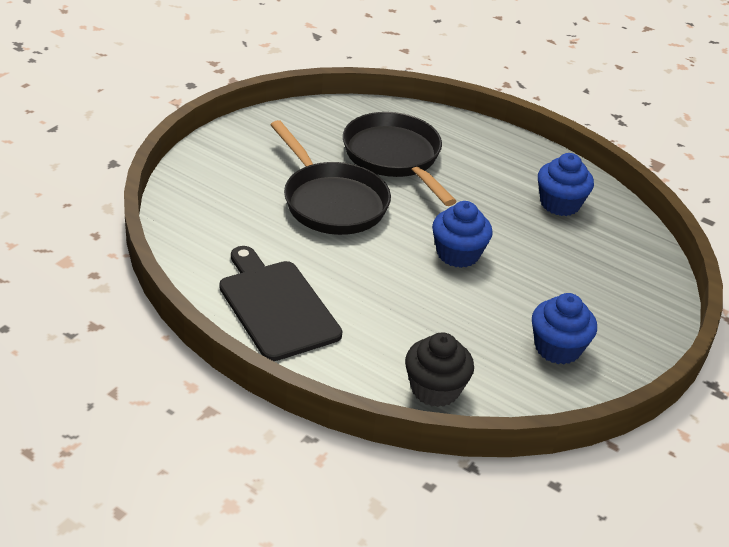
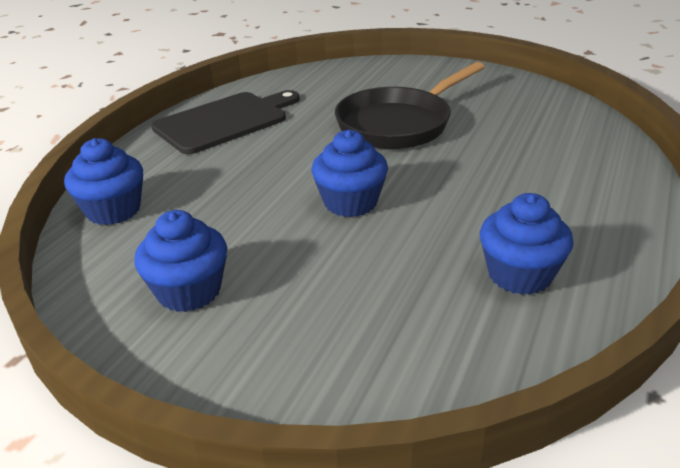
camera: 85 degrees right, 5 degrees down
(394, 158) = (511, 146): black pan -> none
(435, 389) = (113, 210): black cupcake -> blue cupcake

